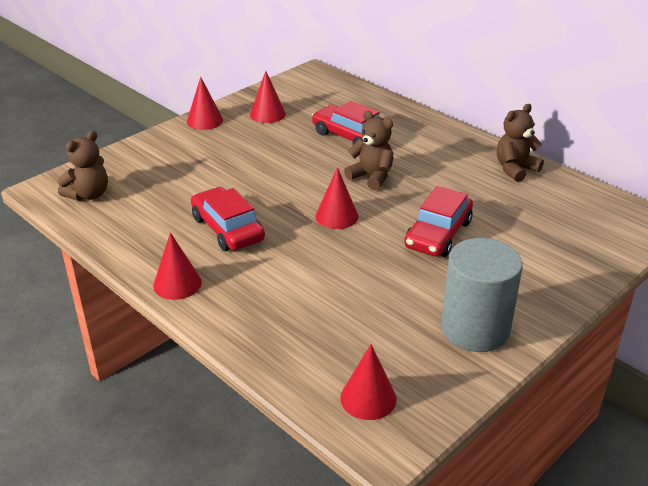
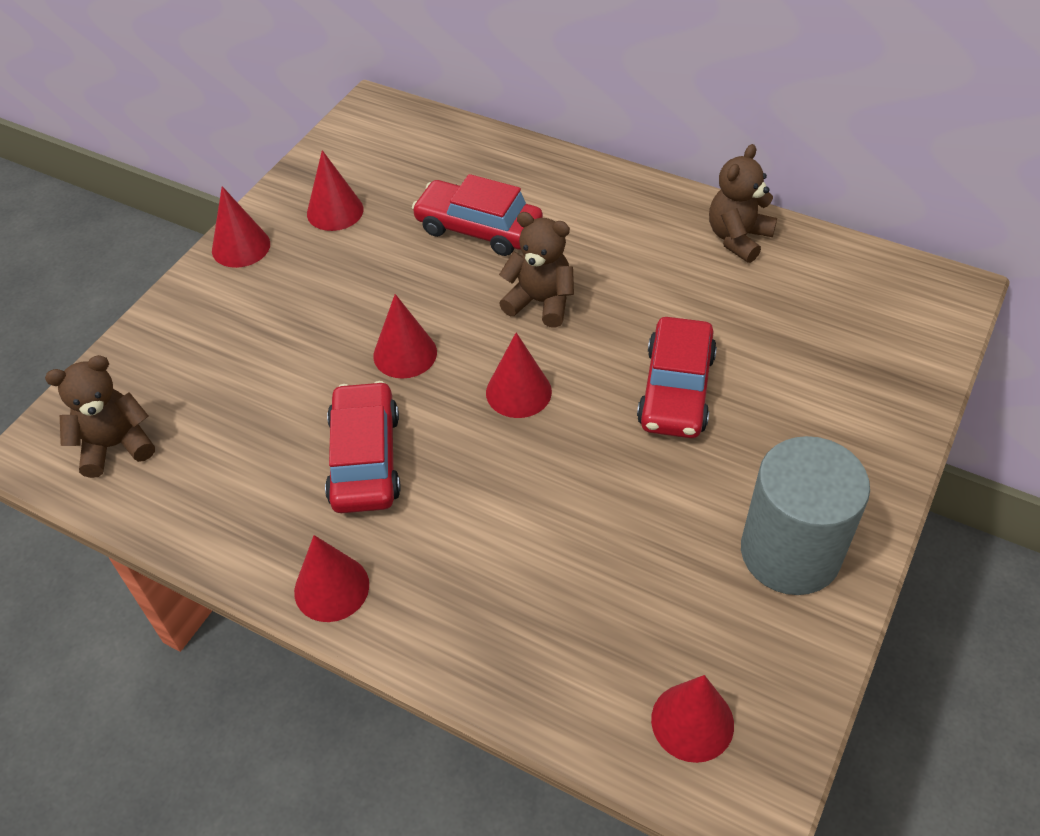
camera: 15 degrees left, 15 degrees up
(88, 195) = (115, 445): brown teddy bear -> brown teddy bear turned 135 degrees counterclockwise
(227, 229) = (365, 459): red car -> red car turned 45 degrees clockwise
(276, 185) = (405, 354): none -> red cone

